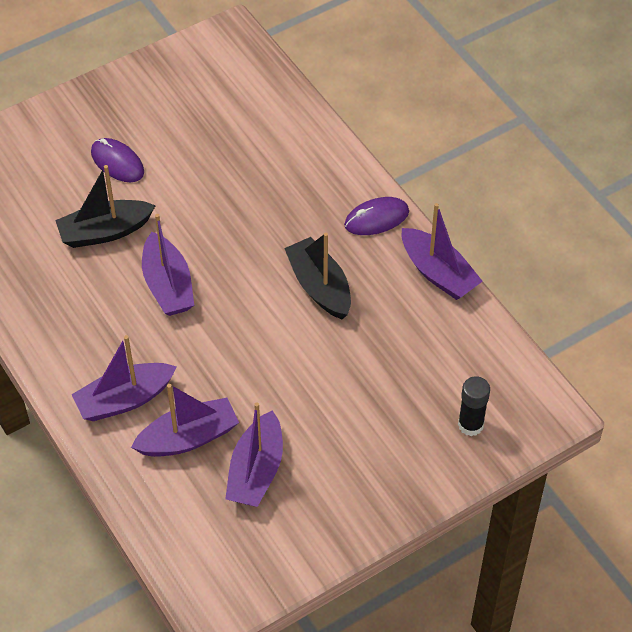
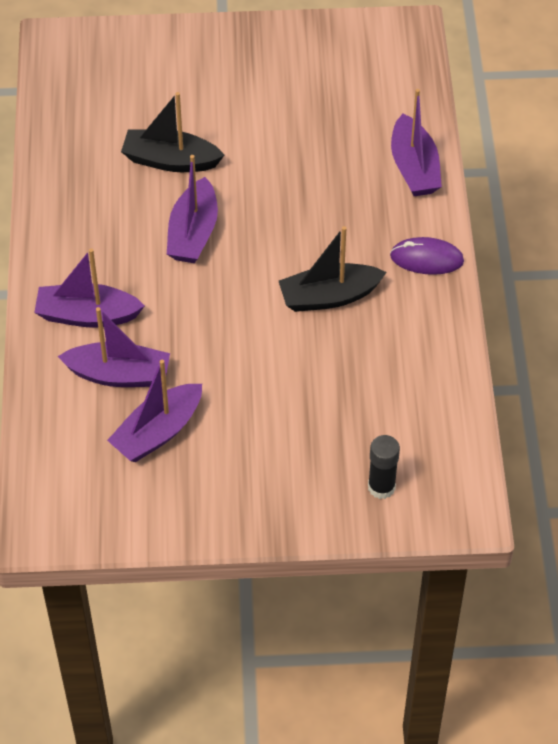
camera: 30 degrees right, 0 degrees up
(117, 162) = (223, 103): purple mouse -> none
(319, 286) = (329, 296): black boat -> black boat turned 105 degrees counterclockwise
(438, 273) = (450, 335): purple boat -> purple boat (414, 168)

